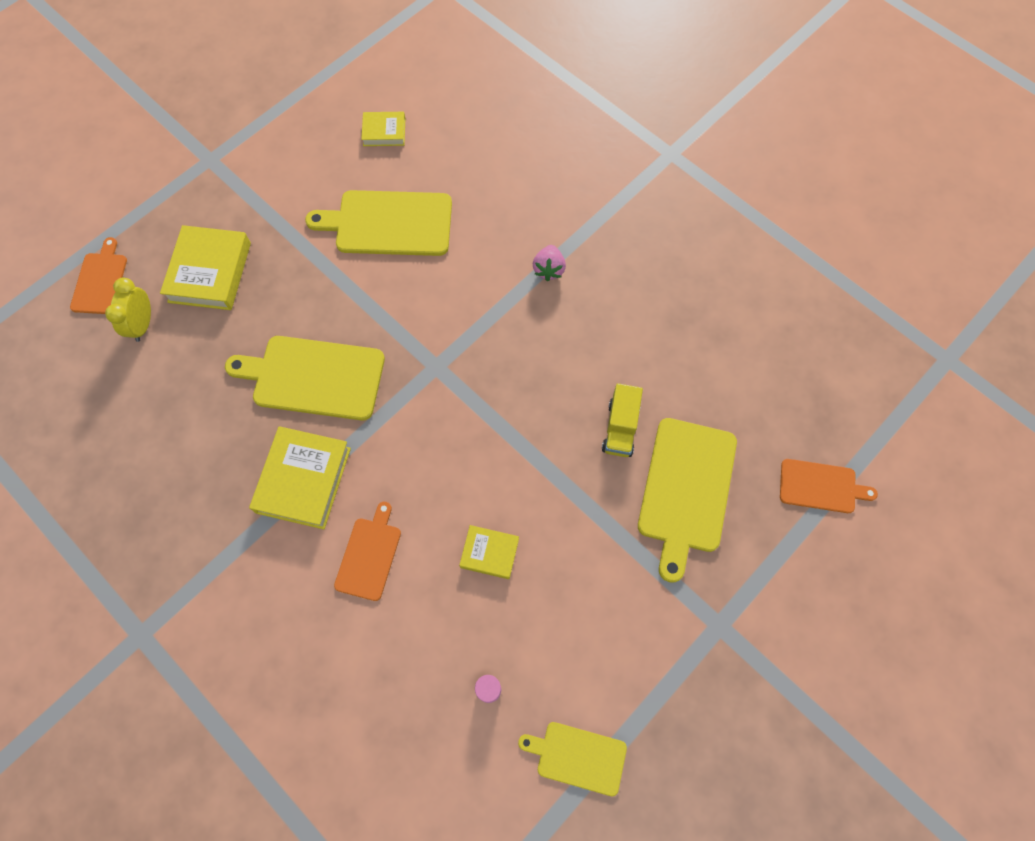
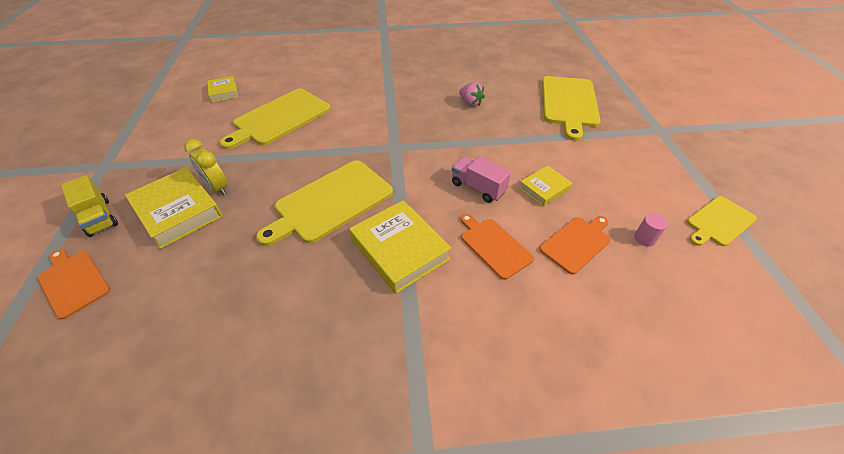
camera: 50 degrees left, 20 degrees down
(143, 325) = (152, 275): yellow clock -> yellow clock (217, 187)
(384, 132) = (224, 92): yellow book -> yellow book turned 60 degrees counterclockwise
(438, 489) = (478, 188): none -> pink truck
(549, 269) = (391, 83): pink strawberry -> pink strawberry (470, 103)
(620, 428) = (511, 106): yellow truck -> yellow truck (99, 217)
(686, 490) = (569, 103): yellow cutting board -> yellow cutting board turned 45 degrees clockwise
(821, 486) = (603, 69): orange cutting board -> orange cutting board (576, 243)

